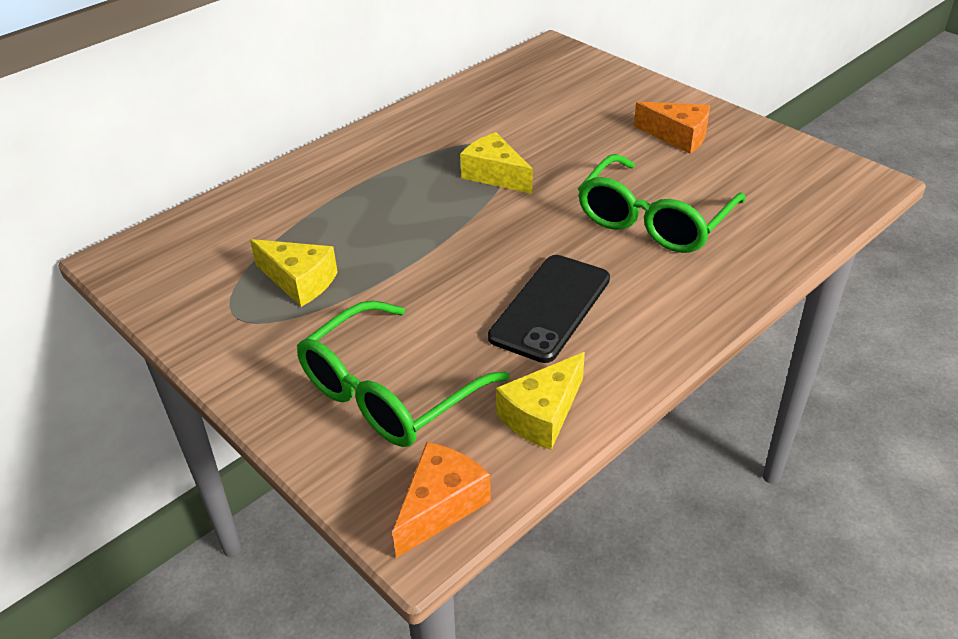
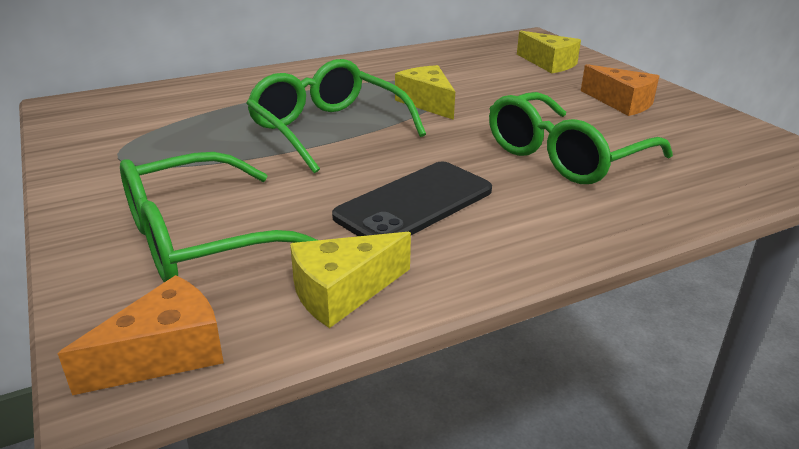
camera: 15 degrees right, 10 degrees down
(299, 281) = (194, 143): yellow cheese -> yellow cheese (549, 64)
(418, 233) = (327, 129): none -> green glasses

